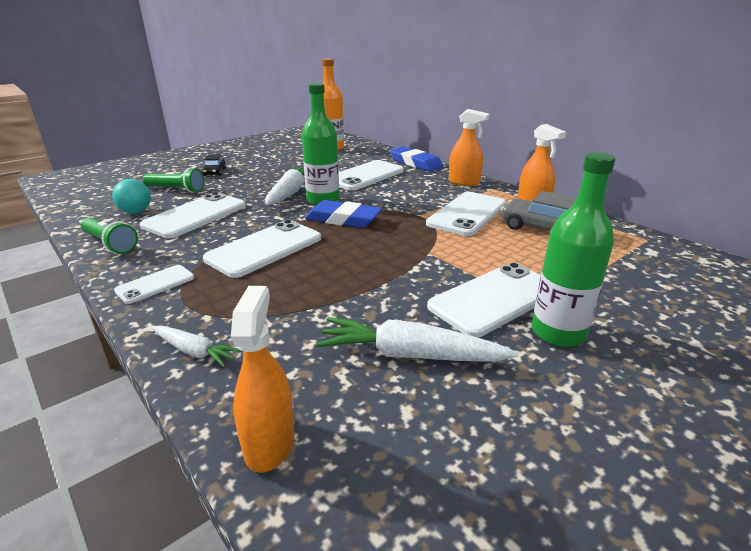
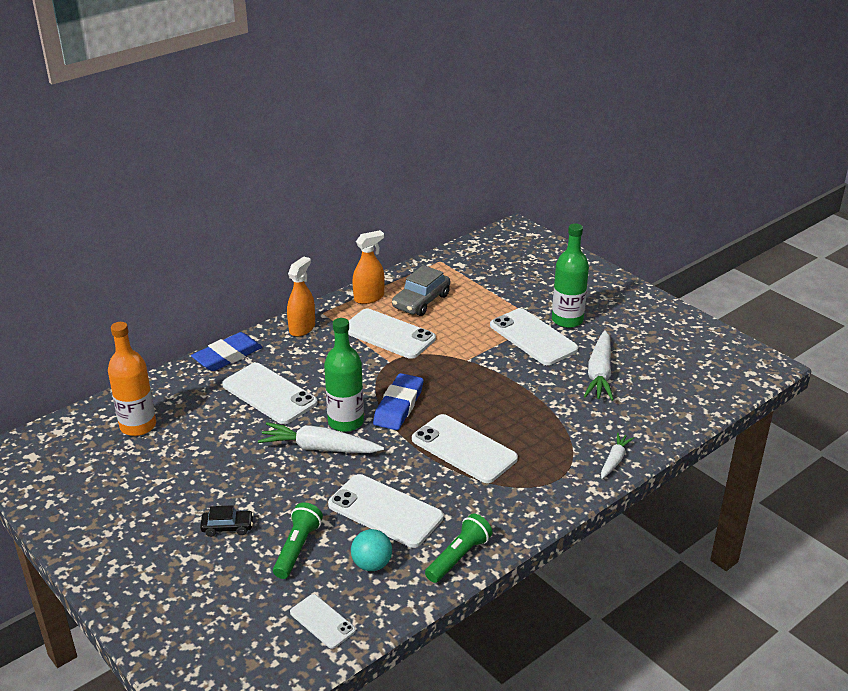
camera: 90 degrees left, 5 degrees up
(155, 284) = (533, 502): white phone -> white phone (322, 621)
(269, 443) = (678, 419): orange spray bottle -> none

